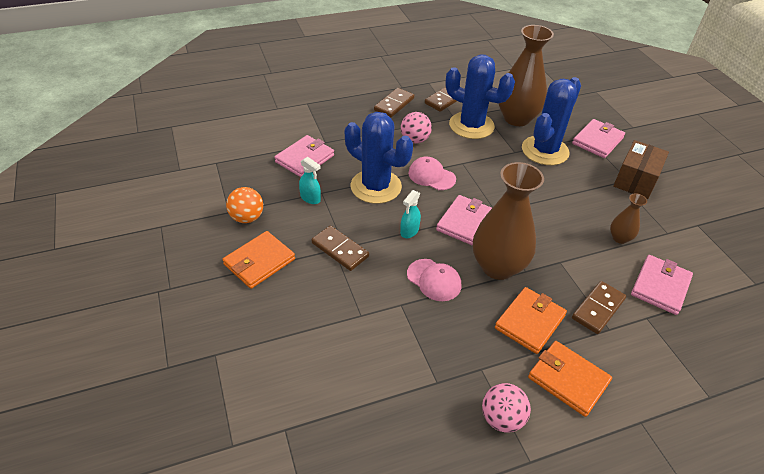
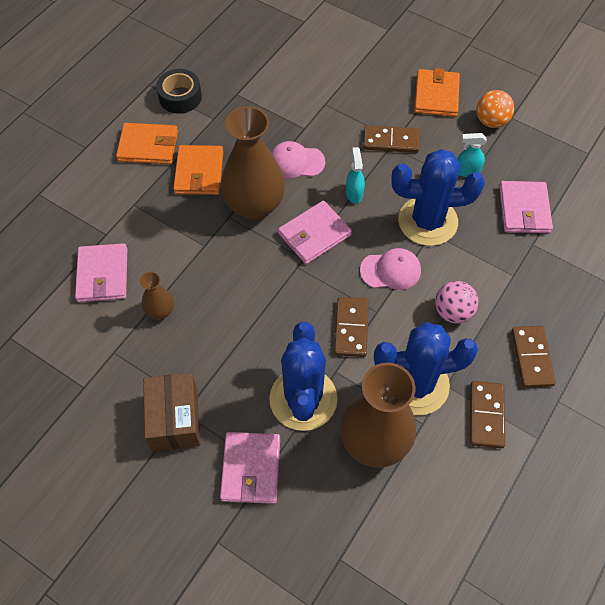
camera: 145 degrees right, 15 degrees up
(465, 222) = (314, 234): pink wallet -> pink wallet turned 60 degrees clockwise
(501, 418) = (180, 97): pink ball -> black tape
(598, 309) = (150, 217): brown domino -> brown domino (351, 328)

